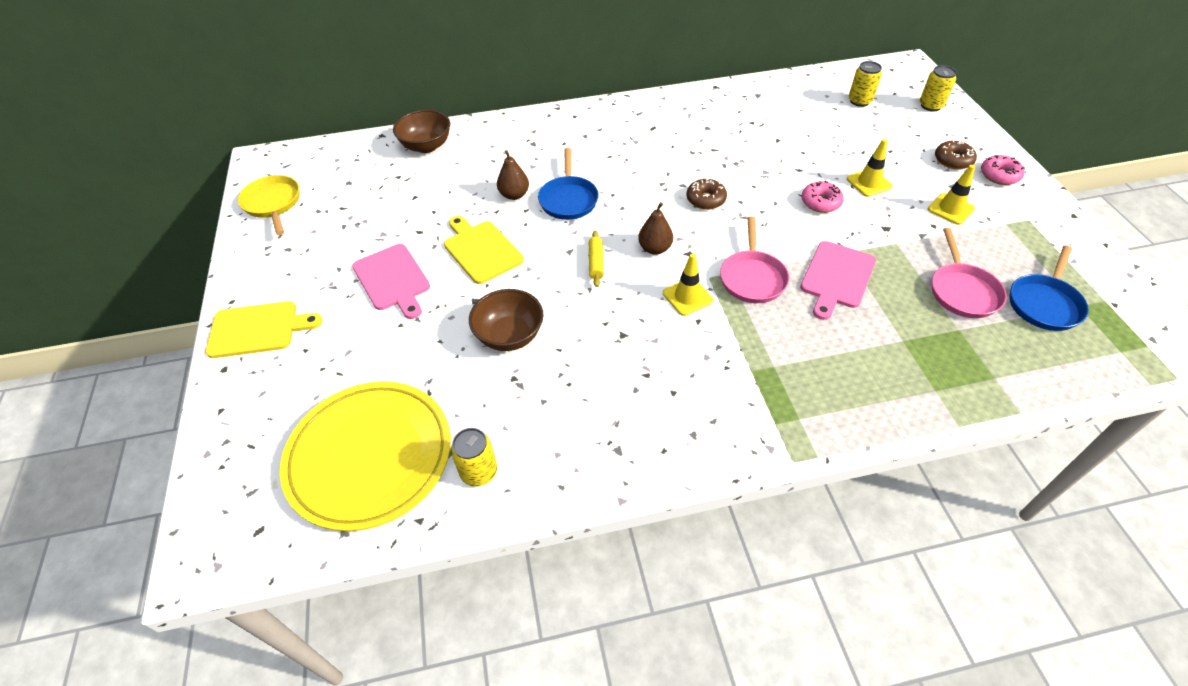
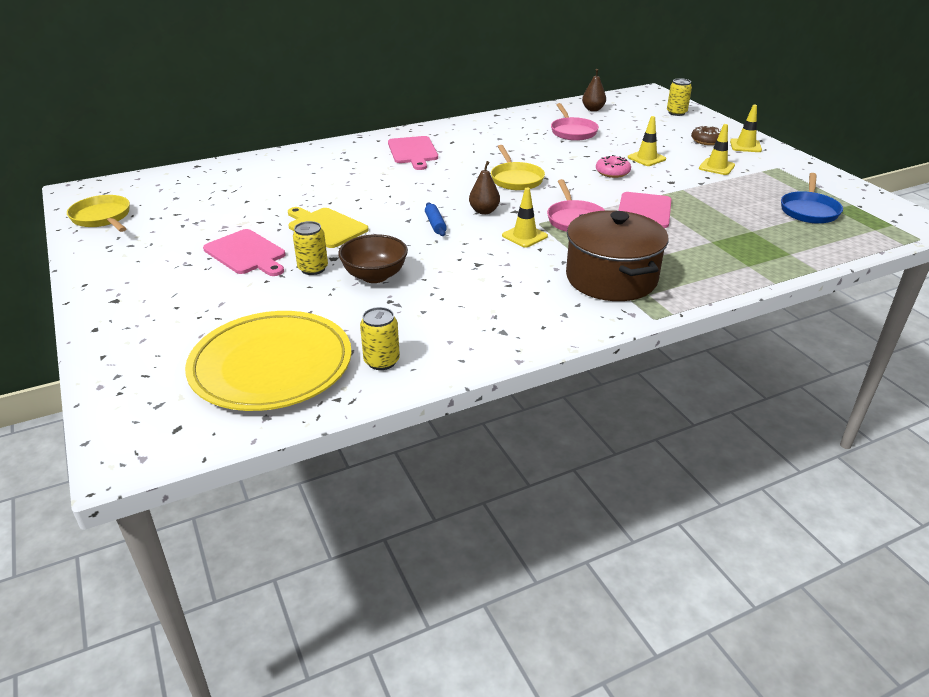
camera: 15 degrees left, 15 degrees down
(258, 329) = (120, 299): yellow cutting board -> none
(426, 146) = (245, 169): brown bowl -> none
(514, 195) = (342, 191): brown pear -> brown pear (593, 109)
(568, 199) = (394, 189): blue pan -> none
(596, 263) = (435, 224): yellow rolling pin -> blue rolling pin
(606, 139) = (413, 152): none -> pink cutting board
(705, 199) = (516, 179): brown donut -> yellow pan
(764, 384) = (611, 278): none -> brown pot
(859, 101) = (619, 114): yellow can -> yellow can (313, 268)
(962, 291) = (745, 210): pink pan -> pink pan (572, 132)
(999, 175) = (745, 146): pink donut -> yellow traffic cone

